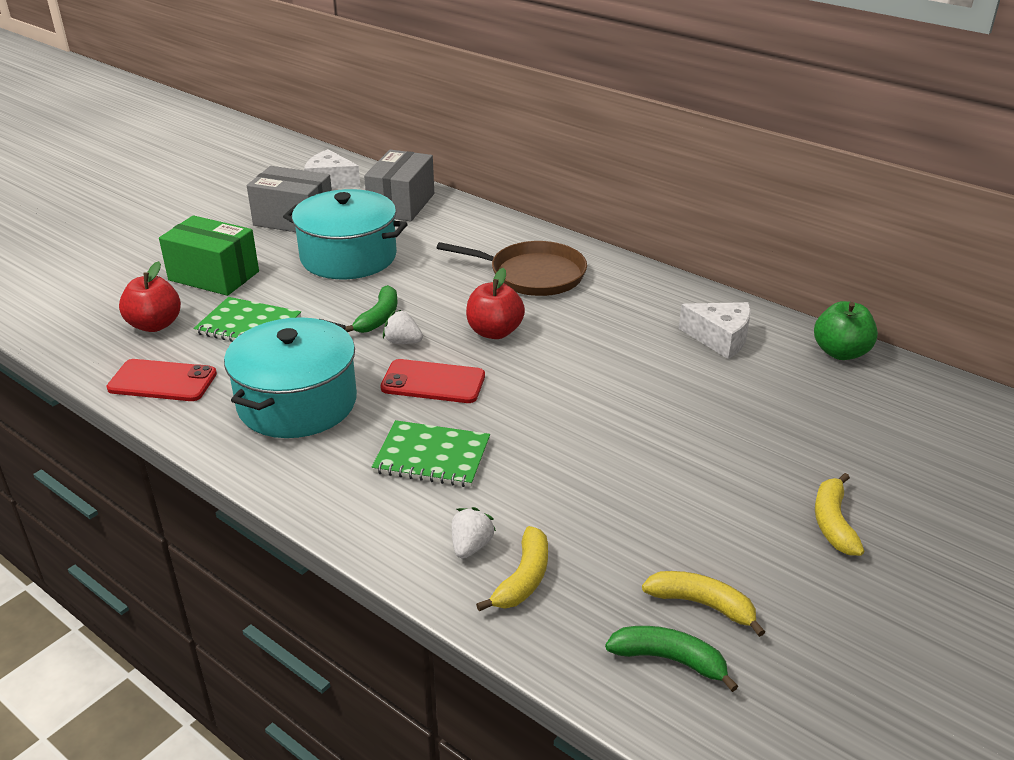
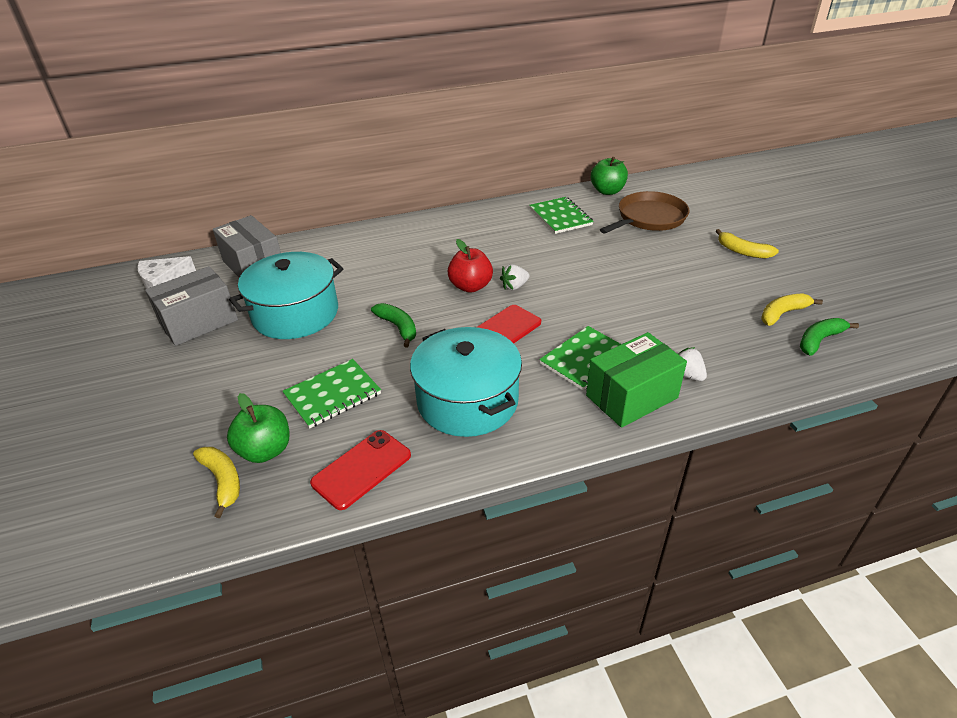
camera: 55 degrees left, 5 degrees up
(155, 325) = (265, 450): red apple -> green apple
(214, 276) = (229, 392): green box -> green box (631, 397)
(403, 342) = (441, 327): white strawberry -> white strawberry (514, 286)
(523, 579) = (729, 365): yellow banana -> yellow banana (223, 481)
(532, 275) = (420, 248): brown pan -> brown pan (649, 218)
(720, 338) = (560, 217): white cheese -> green notebook

